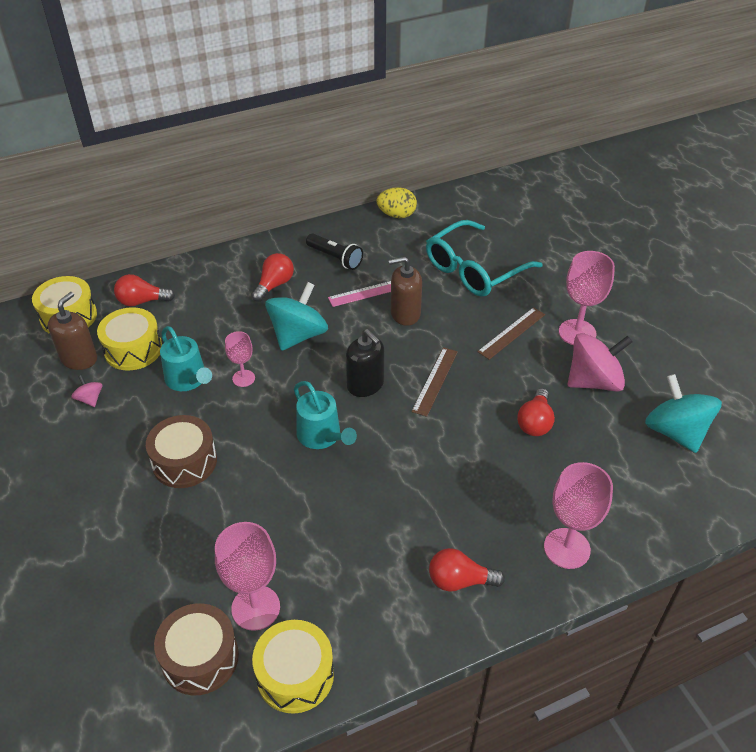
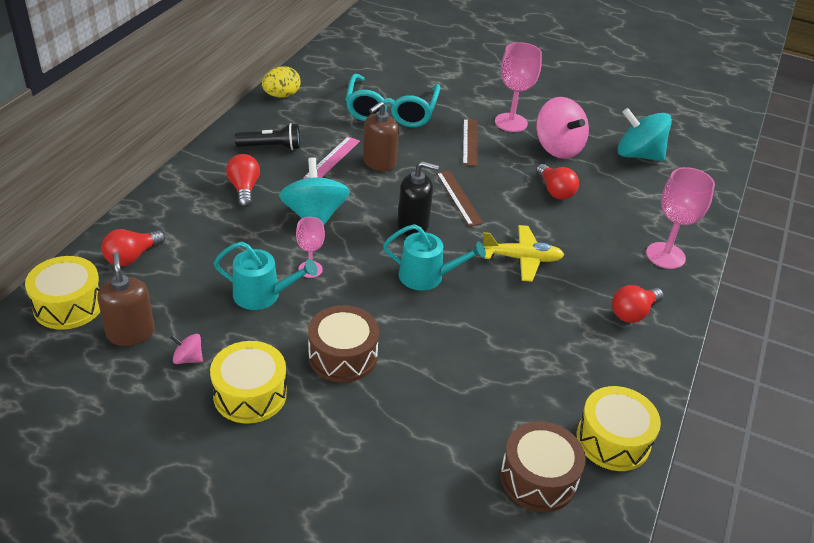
camera: 45 degrees left, 5 degrees down
(133, 349) = (177, 298): yellow drum -> yellow drum (250, 394)
(255, 608) = (531, 418): pink goblet -> none
(421, 468) = (522, 259): none -> yellow plane
(594, 381) = (558, 148): pink spinning top -> pink spinning top turned 120 degrees clockwise

